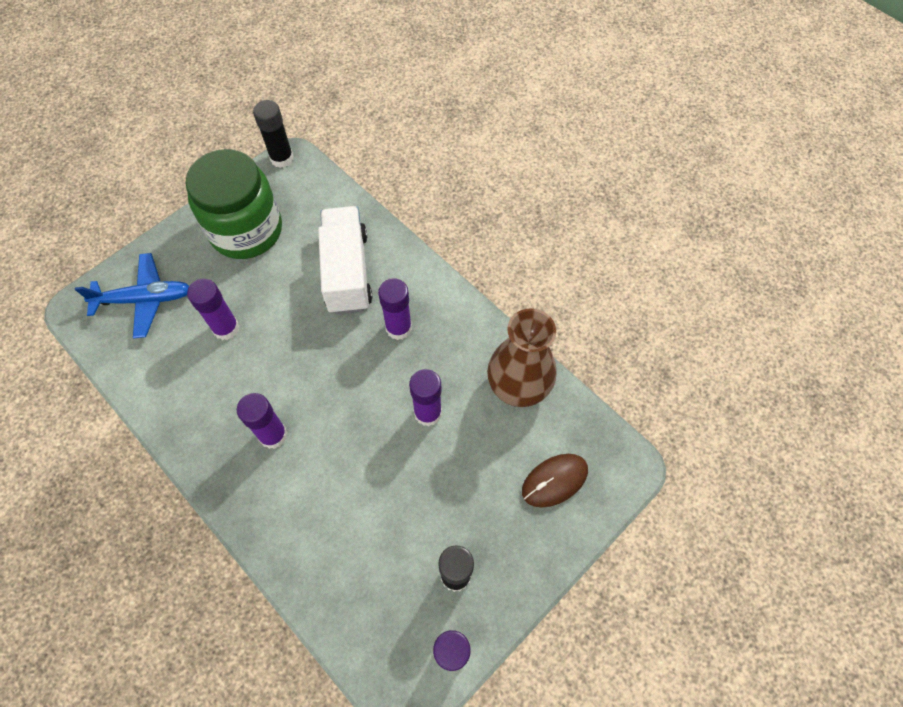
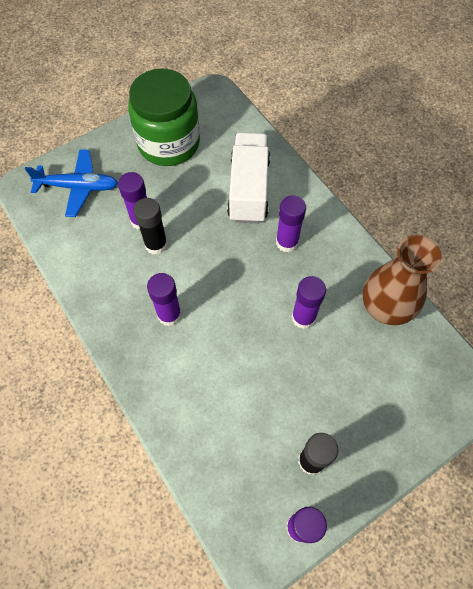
camera: 10 degrees right, 0 degrees up
(282, 158) = (205, 89): black glue stick -> black glue stick (156, 244)
(554, 481) = (408, 394): brown mouse -> none

